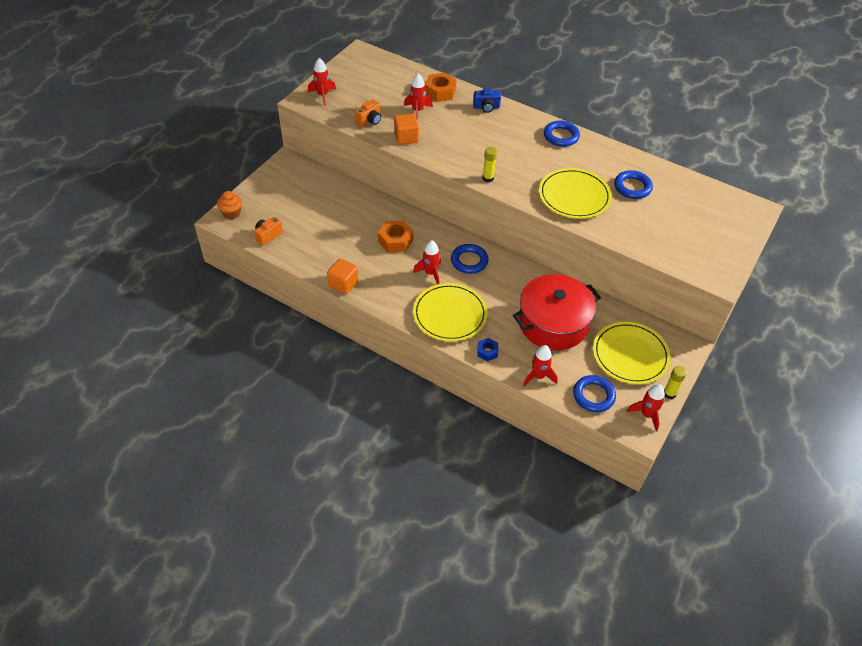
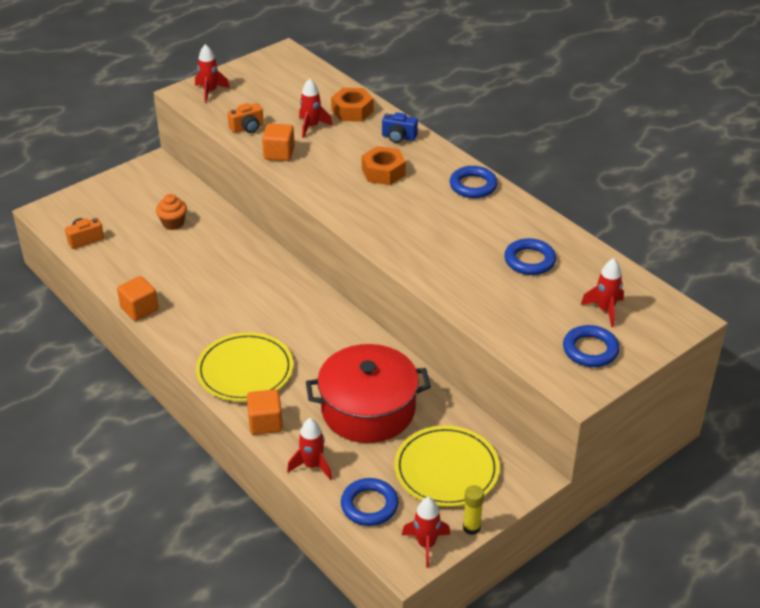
camera: 20 degrees right, 10 degrees down
(231, 213) = (59, 208): orange cupcake -> orange cupcake (173, 223)
(395, 240) = (229, 275): orange nut -> orange nut (383, 172)
(430, 273) = (249, 319): red rocket -> red rocket (605, 310)
(469, 261) = (305, 316): blue ring -> blue ring (590, 350)
(487, 352) = (265, 423): blue nut -> orange cube
(488, 178) = (350, 216): yellow glue stick -> none
(574, 196) = (446, 256): yellow plate -> none

